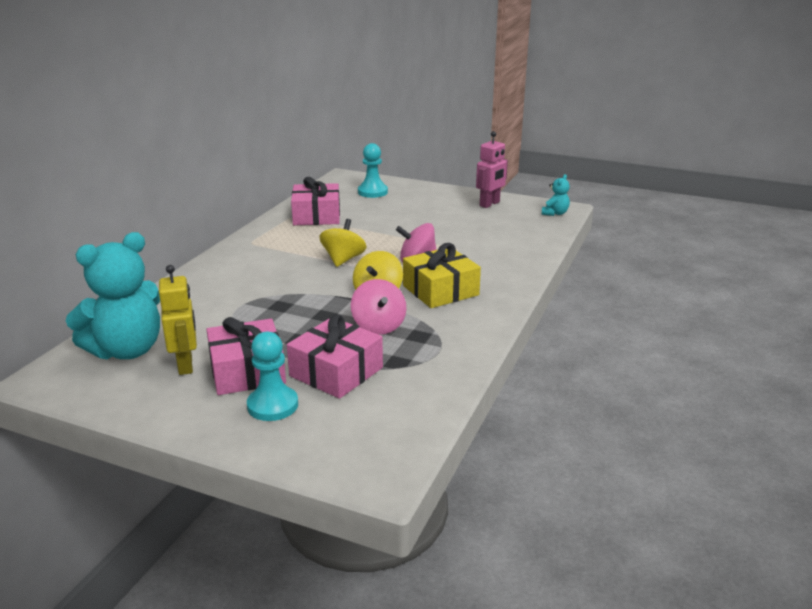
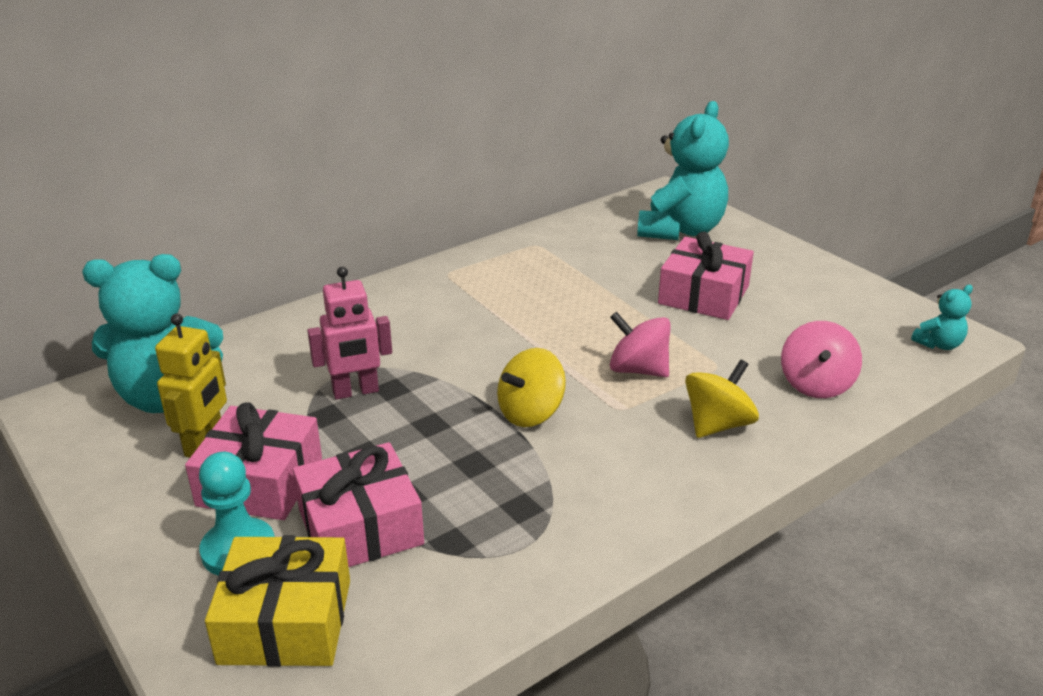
camera: 30 degrees right, 5 degrees up
(316, 216) = (568, 252): pink gift -> pink gift (703, 295)
(343, 259) = (538, 337): yellow spinning top -> yellow spinning top (717, 424)
(372, 192) = (681, 230): turquoise pawn -> turquoise teddy bear
(378, 326) = (483, 469): pink spinning top -> pink spinning top (816, 384)
(440, 290) = (624, 436): yellow gift -> yellow gift (286, 621)
(490, 204) = (842, 297): pink robot -> pink robot (355, 392)

